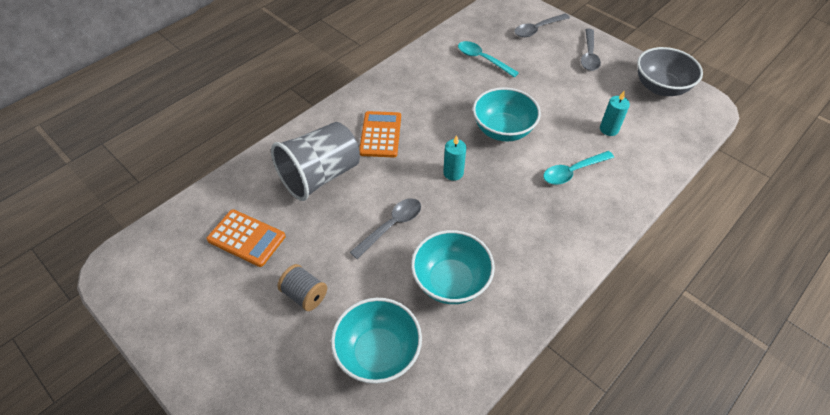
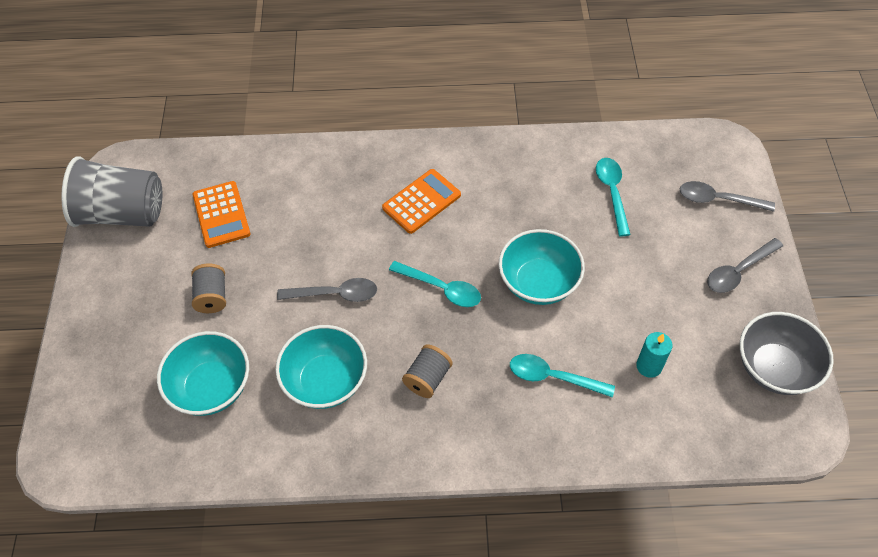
camera: 45 degrees right, 5 degrees up
(320, 176) = (330, 203): grey cup -> grey cup (122, 213)
(453, 173) = (441, 288): turquoise candle -> turquoise spoon
(509, 228) = (427, 378): none -> grey spool

